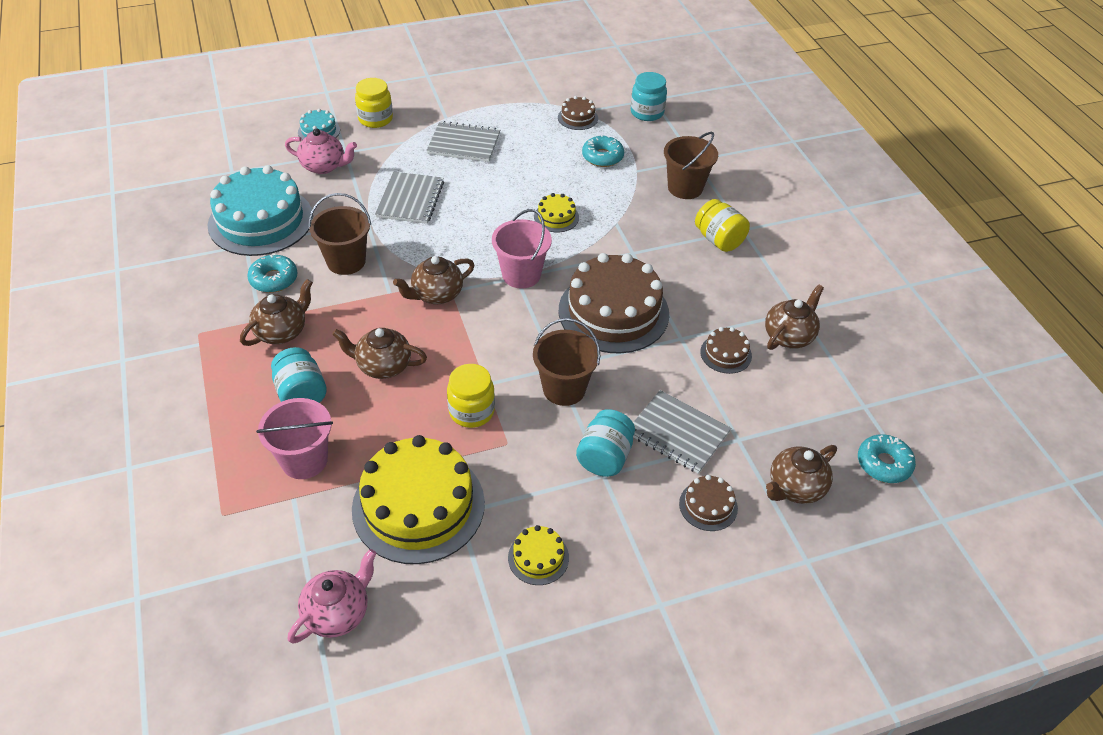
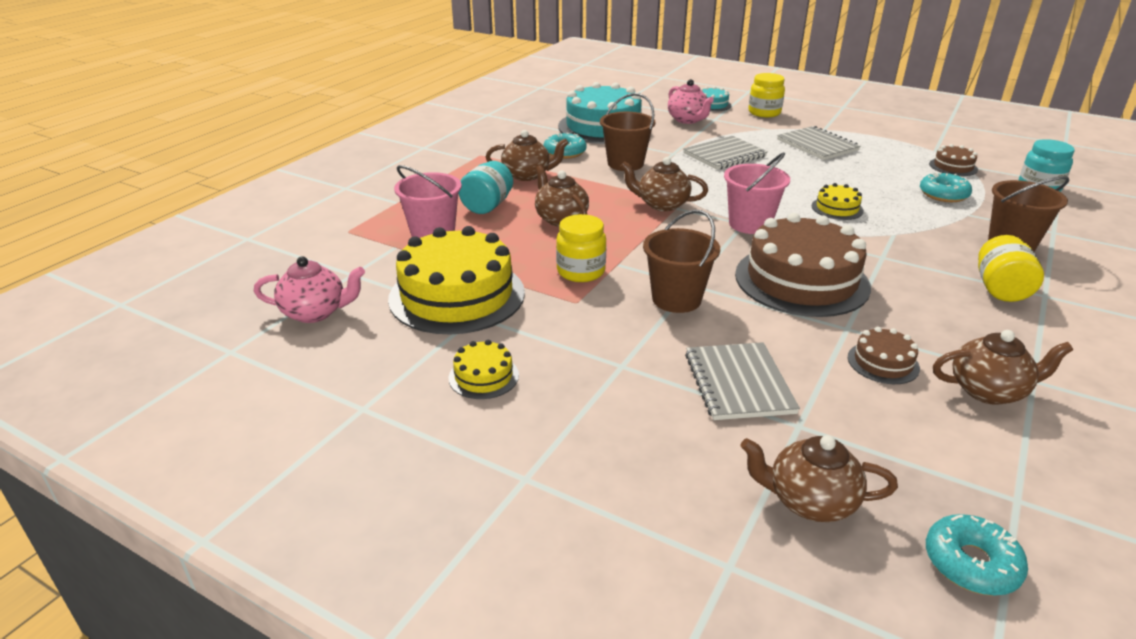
camera: 50 degrees right, 15 degrees down
(604, 457) = (641, 356): turquoise jar -> none
(708, 506) = (686, 448): brown cake -> none

